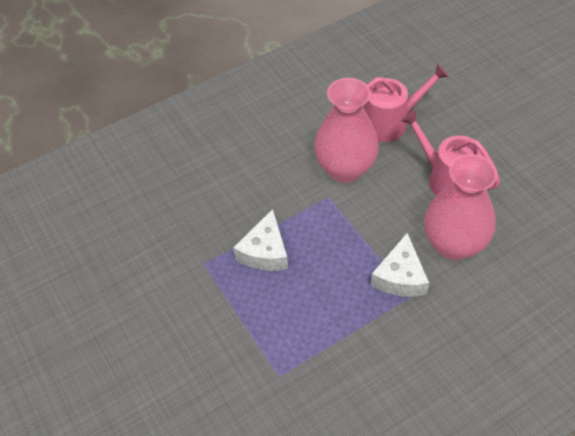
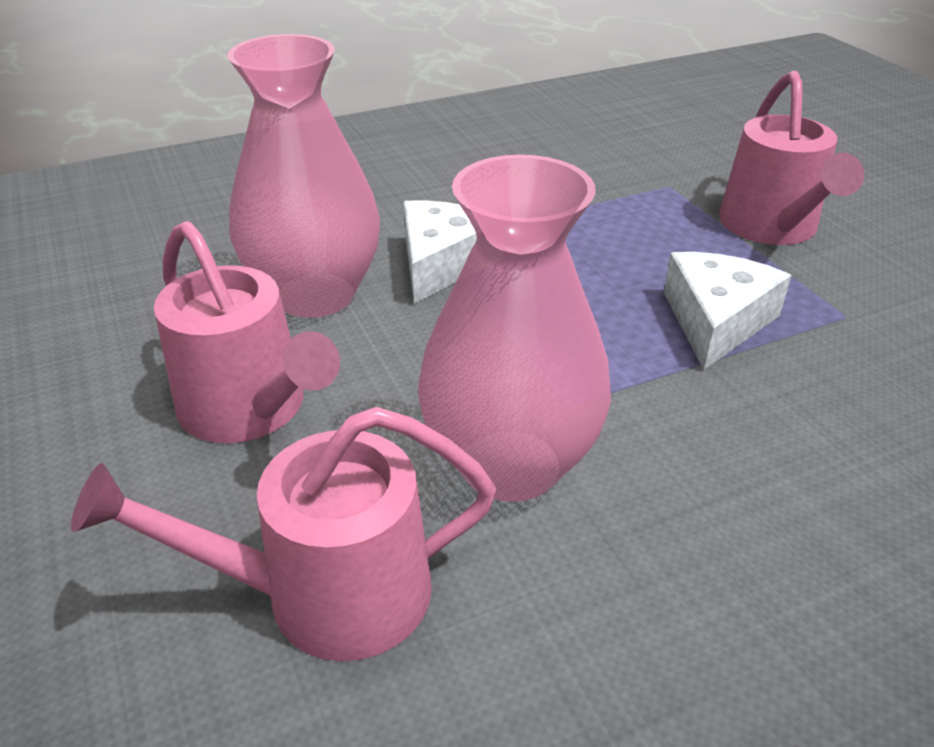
camera: 175 degrees left, 15 degrees down
(223, 334) = (772, 227): none -> pink watering can

